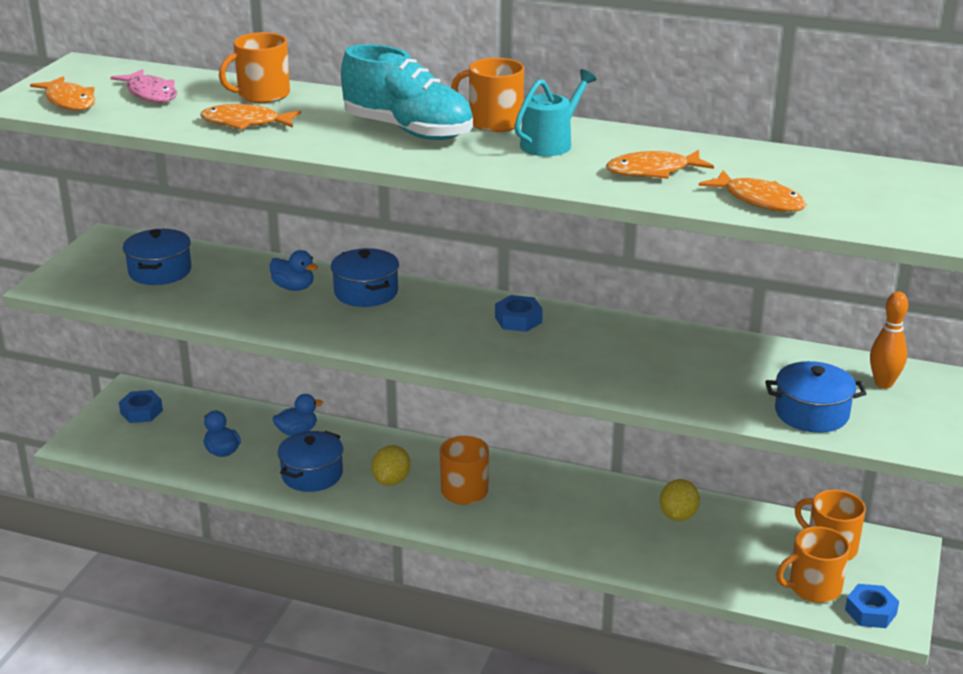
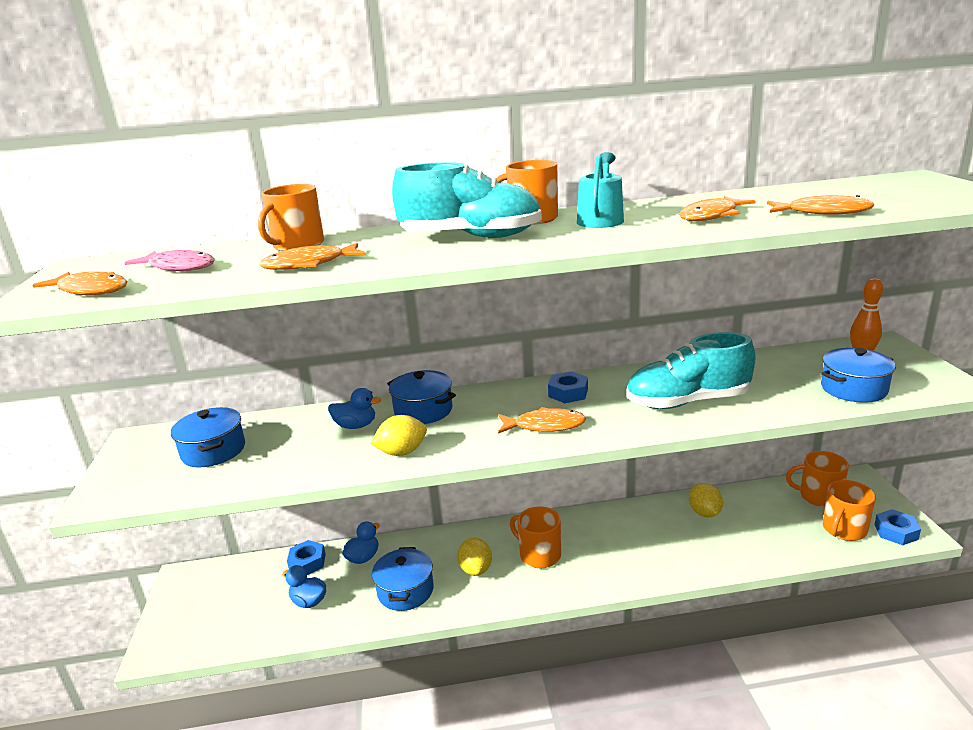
camera: 25 degrees left, 5 degrees down
(141, 412) = (206, 593): blue nut -> blue nut (307, 562)
(309, 326) = (402, 452): none -> yellow lemon
(458, 344) = (545, 426): none -> orange fish
(621, 368) = (687, 402): none -> turquoise shoe

